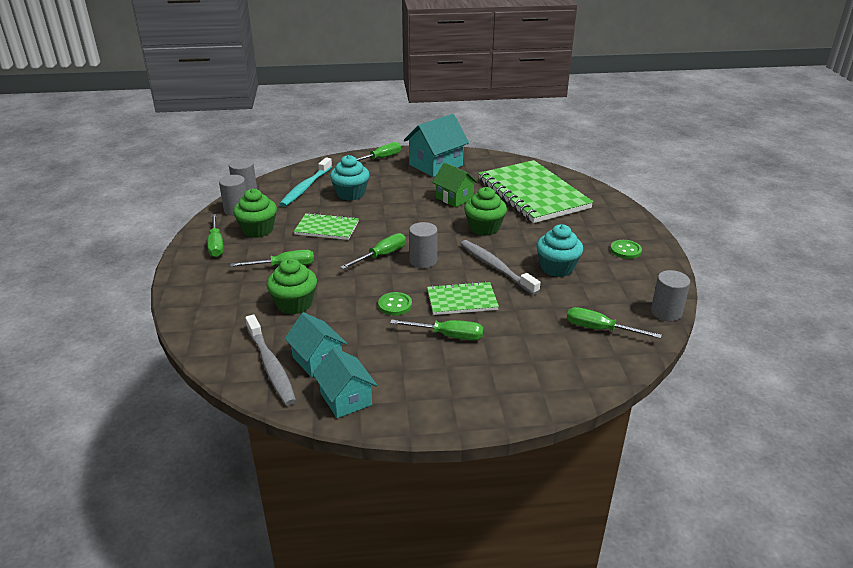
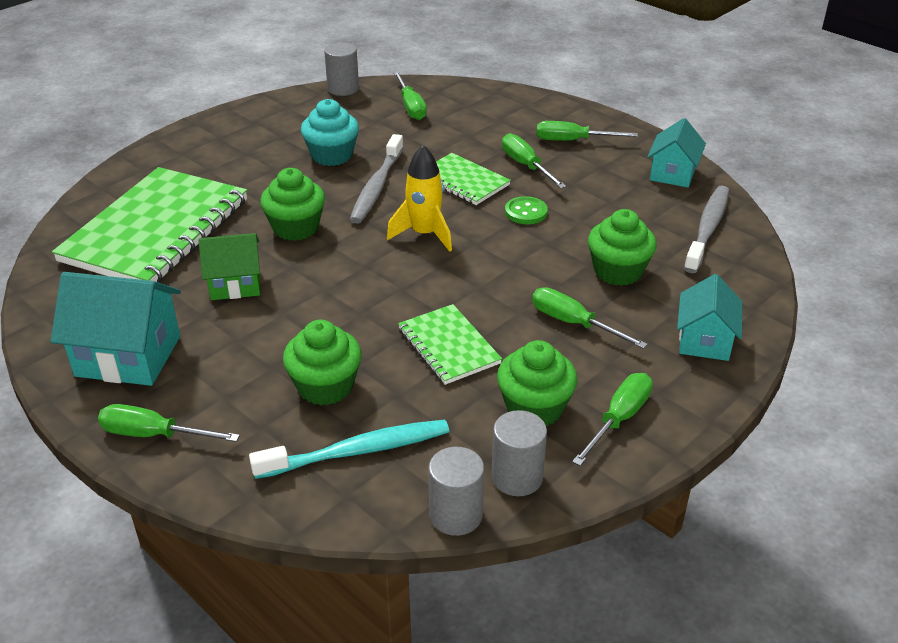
camera: 130 degrees left, 5 degrees up
(317, 360) = (660, 210): turquoise house -> turquoise house (704, 341)
(351, 194) = (325, 386): turquoise cupcake -> green cupcake
(381, 256) = (452, 267): green screwdriver -> green screwdriver (573, 141)
(423, 261) = (424, 234): grey cylinder -> yellow rocket
(454, 198) = (235, 284): green house -> green house turned 75 degrees clockwise
(625, 250) = (247, 132): green button -> none

